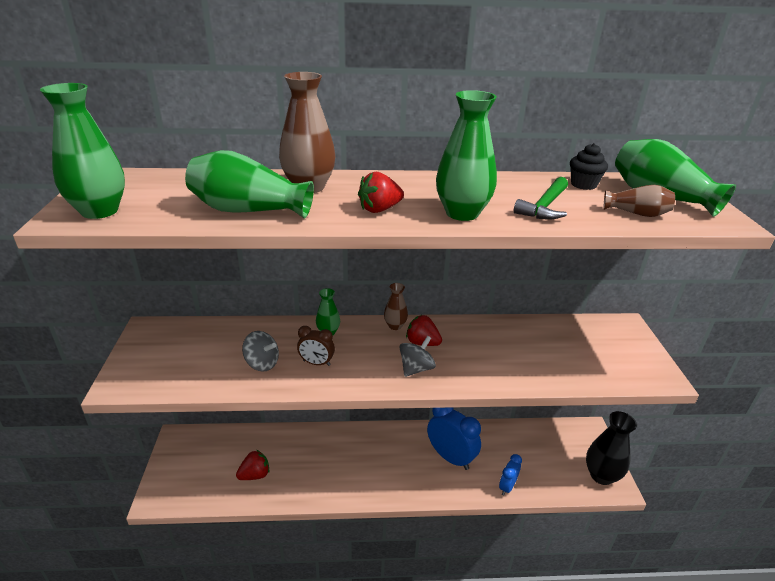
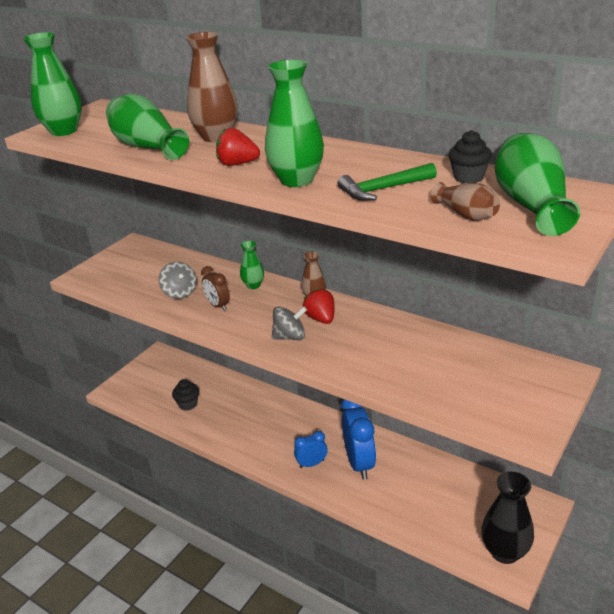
camera: 40 degrees right, 0 degrees up
(255, 475) = (188, 404): red strawberry -> black cupcake
(507, 487) = (389, 512): blue clock -> blue clock (311, 464)

